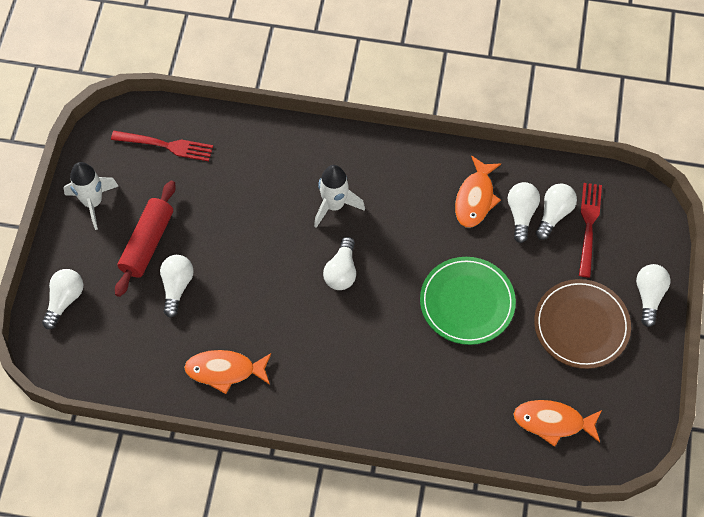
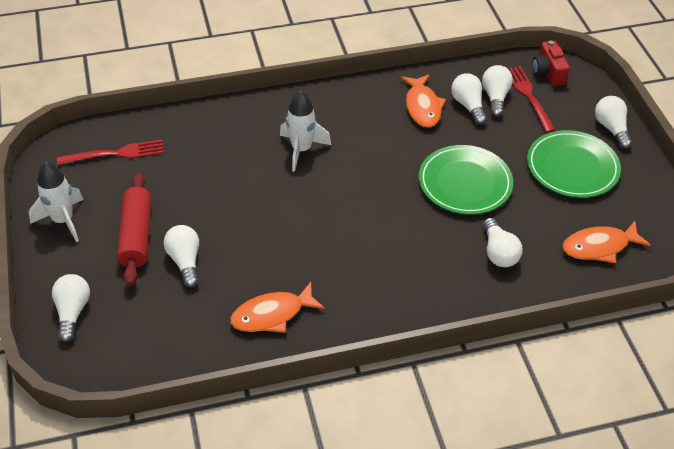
camera: 25 degrees left, 15 degrees down
(341, 271) = (338, 197): white light bulb -> white light bulb (498, 252)
(581, 325) = (572, 167): brown plate -> green plate
(626, 204) = (548, 72): none -> red camera

